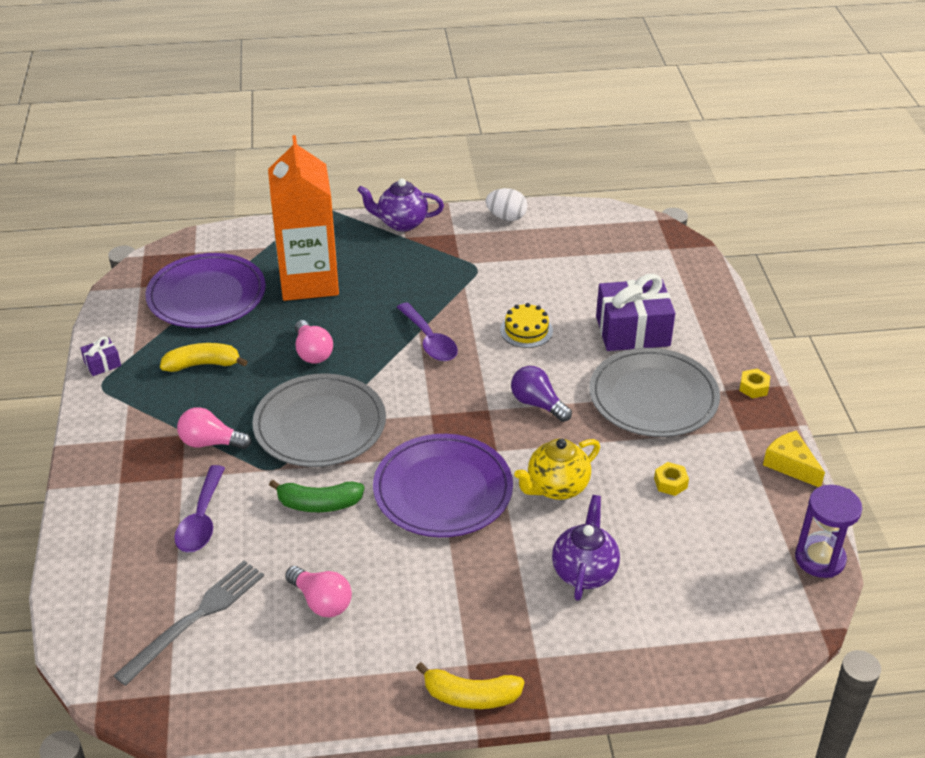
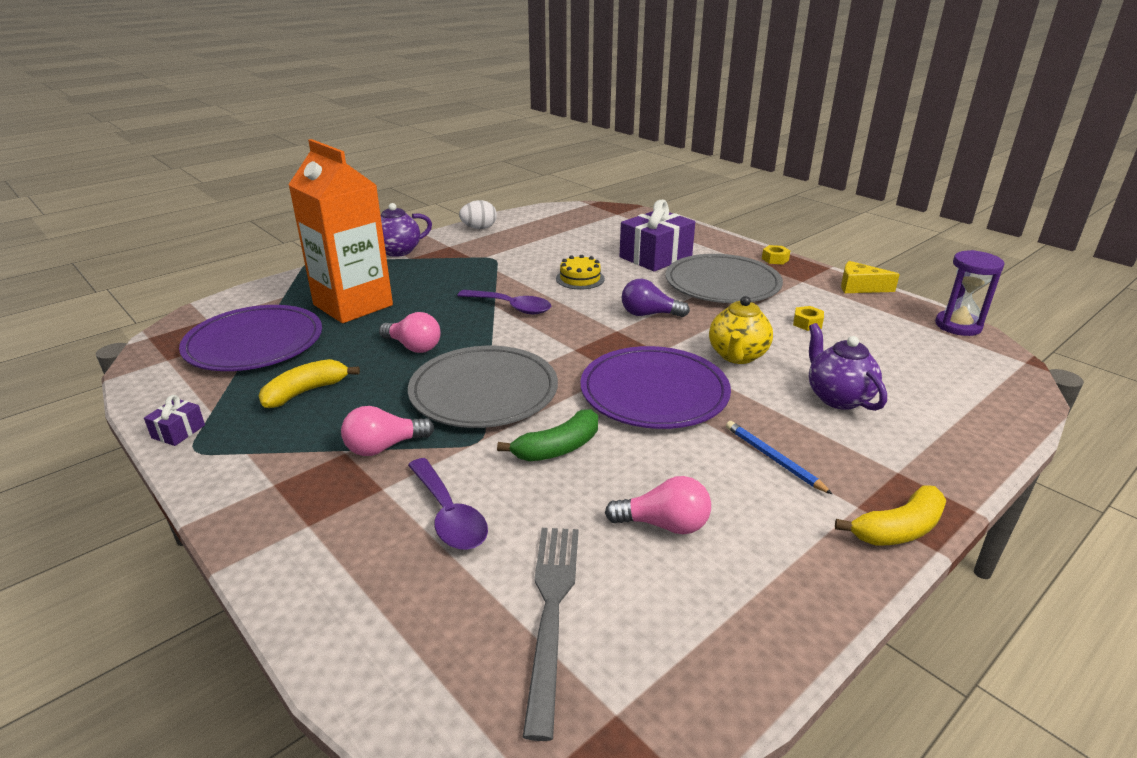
camera: 35 degrees left, 10 degrees down
(458, 595) = (774, 459): none -> blue pencil

